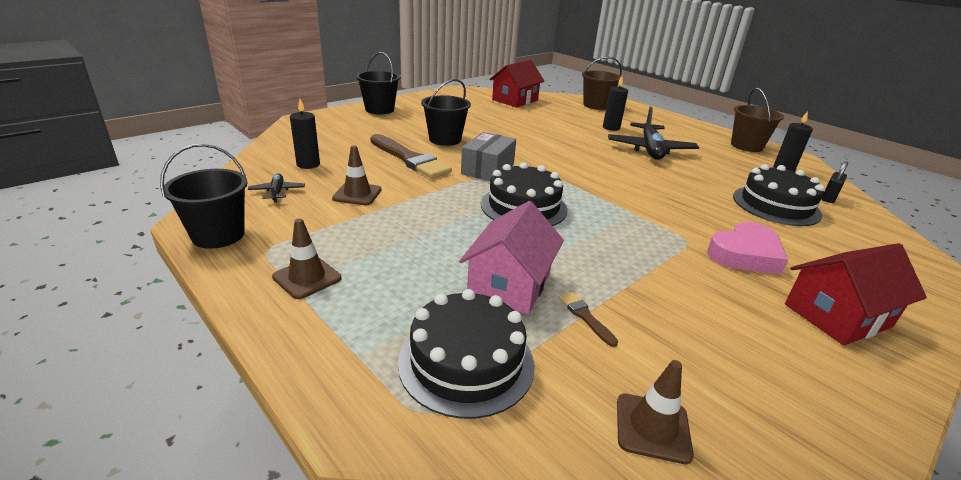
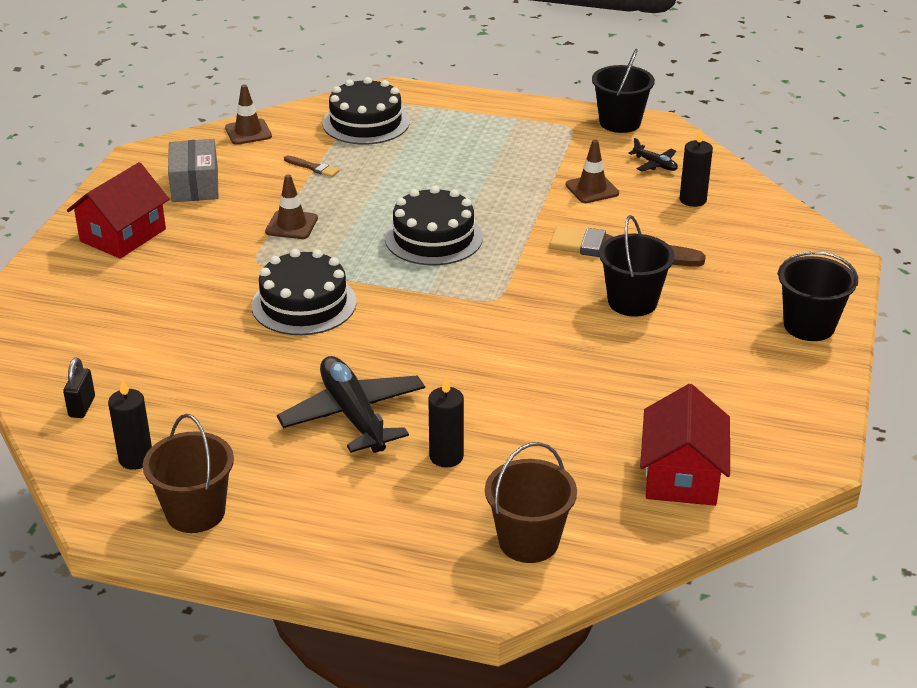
camera: 150 degrees right, 5 degrees up
(307, 278) = (514, 124): brown traffic cone -> brown traffic cone (291, 225)
(487, 169) = (521, 272): grey box -> grey box (195, 185)
(509, 284) = (380, 168): pink house -> none
(745, 254) = (198, 266): pink heart -> none
(776, 205) = (159, 358): black cake -> black cake (304, 304)

